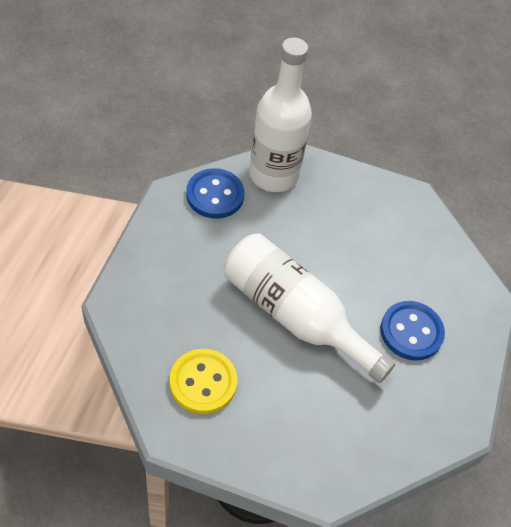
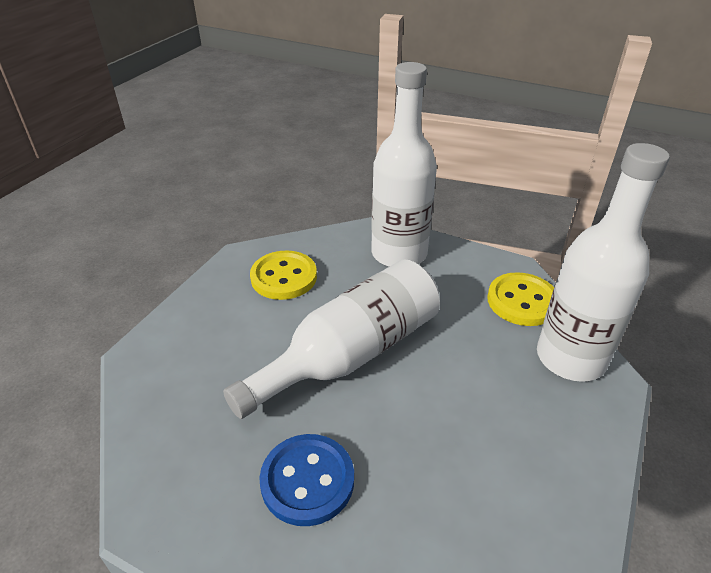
camera: 105 degrees right, 15 degrees down
(156, 283) = (399, 254): none -> white bottle
(215, 195) = (522, 301): blue button -> yellow button

